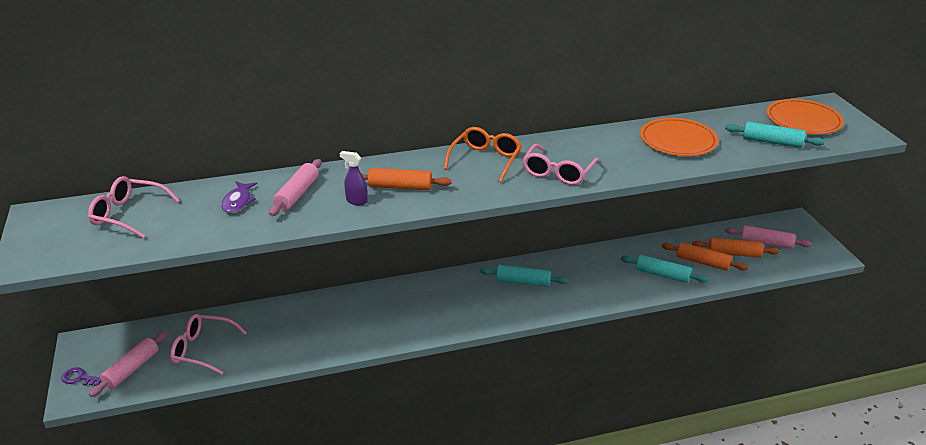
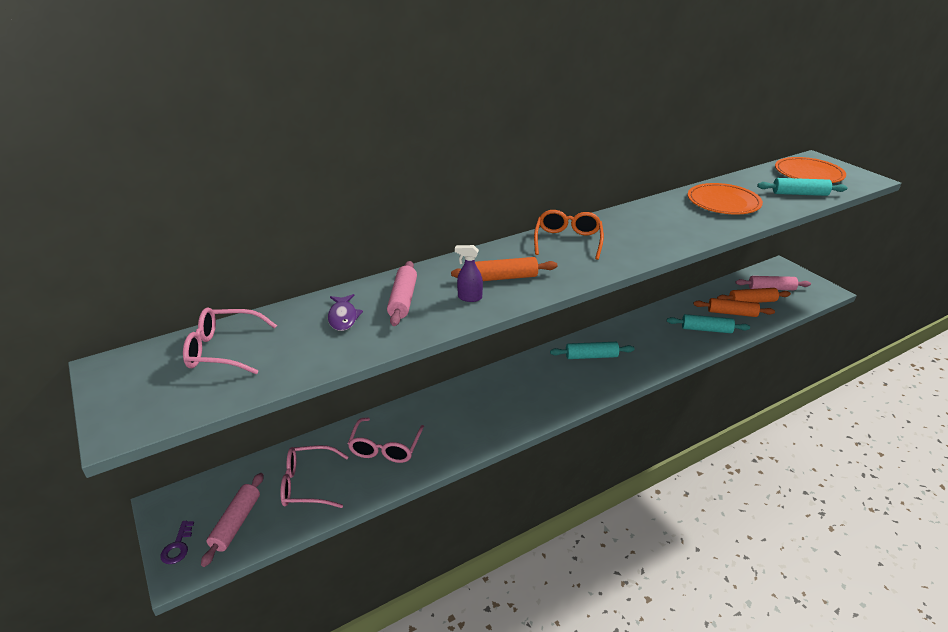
camera: 15 degrees left, 0 degrees up
(79, 378) = (178, 546): purple key -> purple key turned 90 degrees counterclockwise
(558, 172) = (643, 243): pink glasses -> pink glasses (385, 447)

